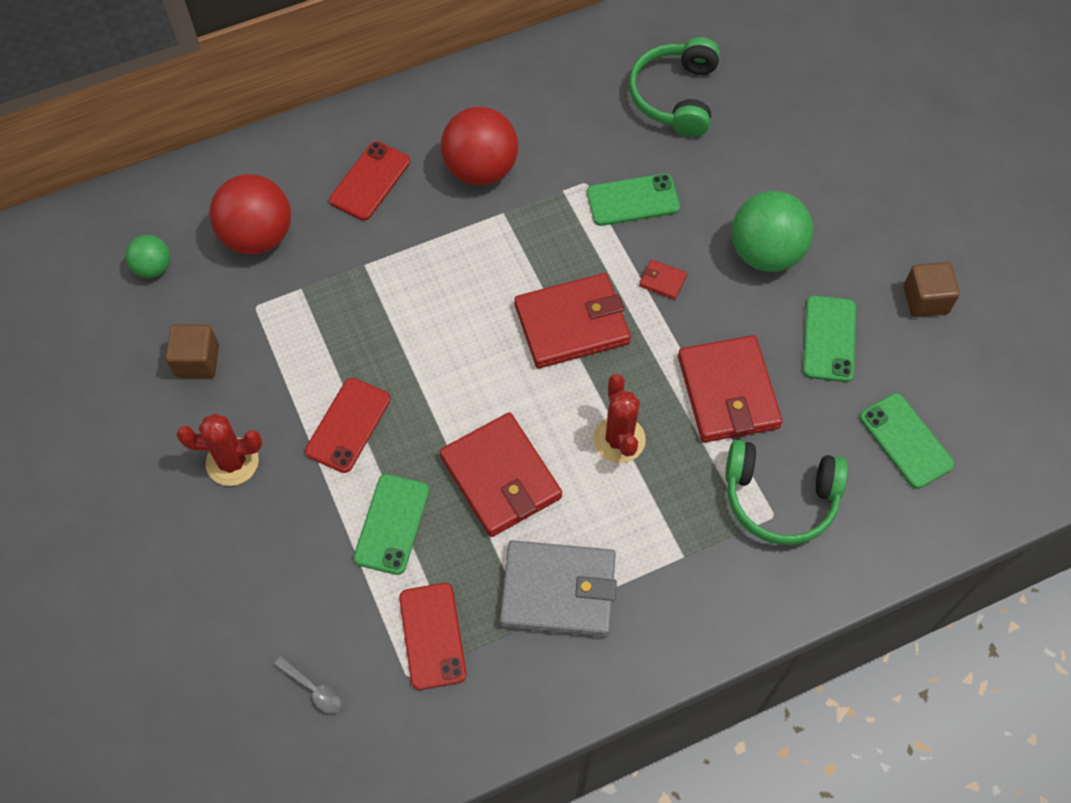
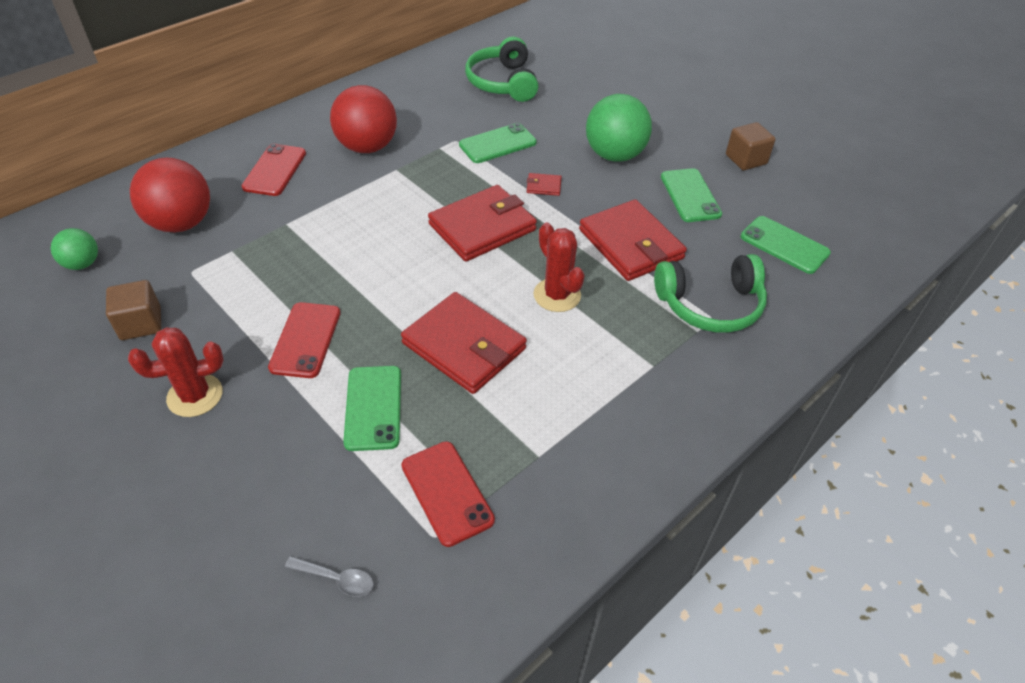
camera: 20 degrees left, 15 degrees down
(558, 590) = (553, 421): grey wallet -> none

